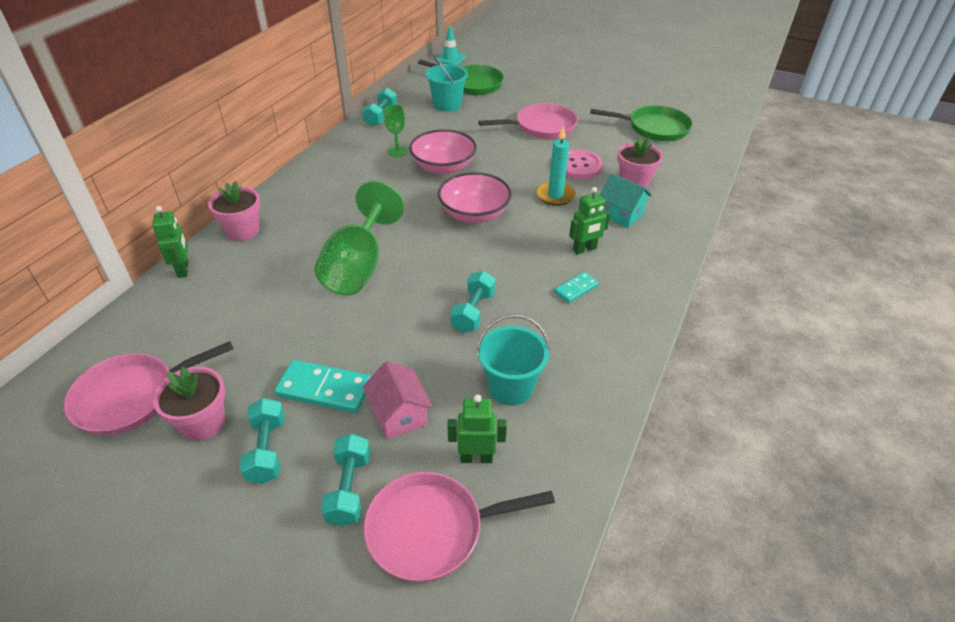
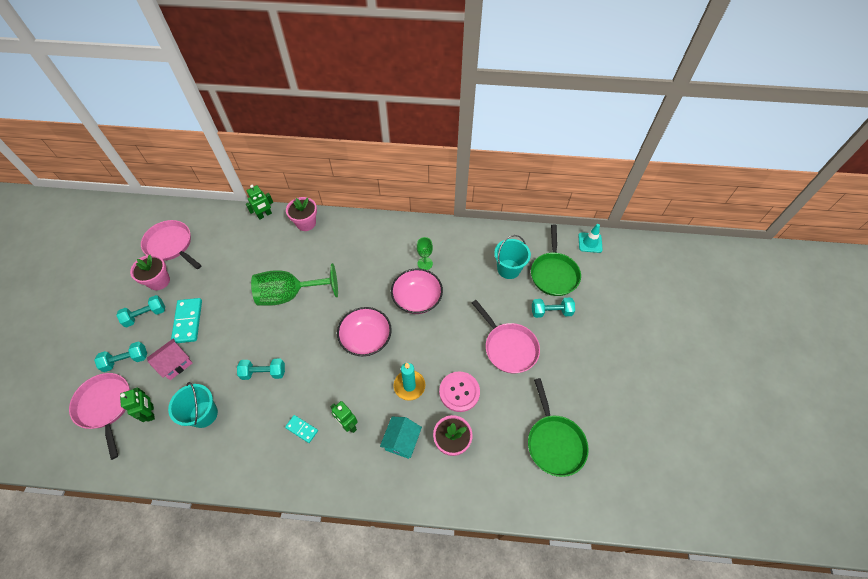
camera: 70 degrees right, 15 degrees up
(381, 116) = (468, 234): turquoise dumbbell -> turquoise dumbbell (551, 311)

